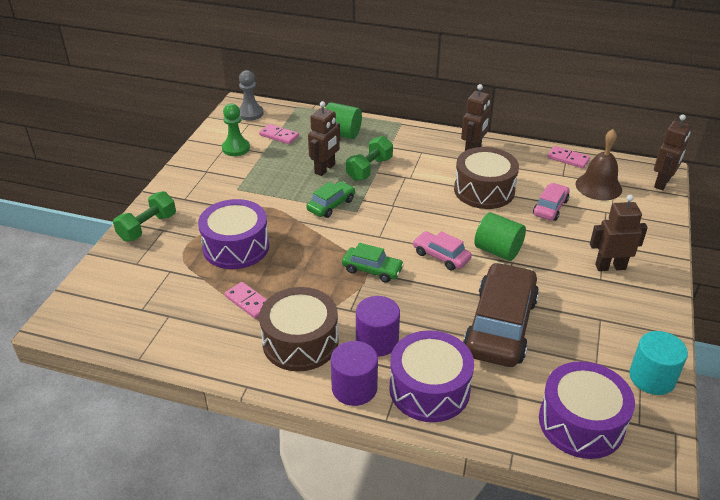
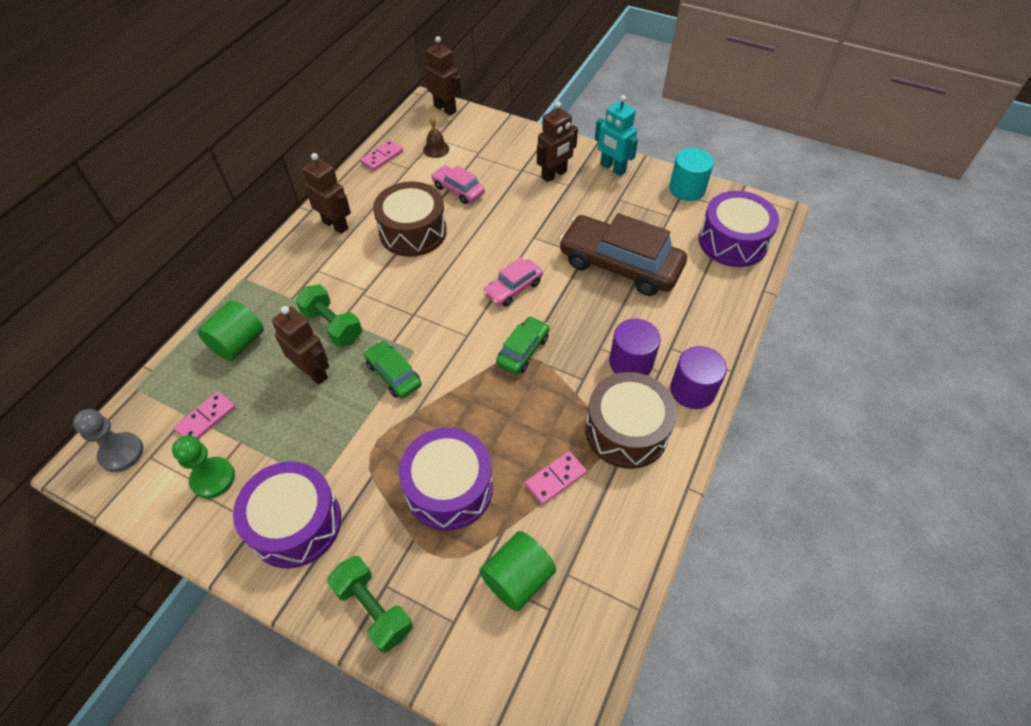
camera: 80 degrees left, 15 degrees up
(429, 389) = (695, 332): purple drum -> purple drum (295, 523)
(497, 250) = (515, 243): green cylinder -> green cylinder (517, 579)
(598, 186) = (436, 149): brown bell -> brown bell, size x0.57
(610, 267) = (554, 174): brown robot -> brown robot turned 135 degrees counterclockwise
(648, 310) = (612, 168): none -> turquoise robot

